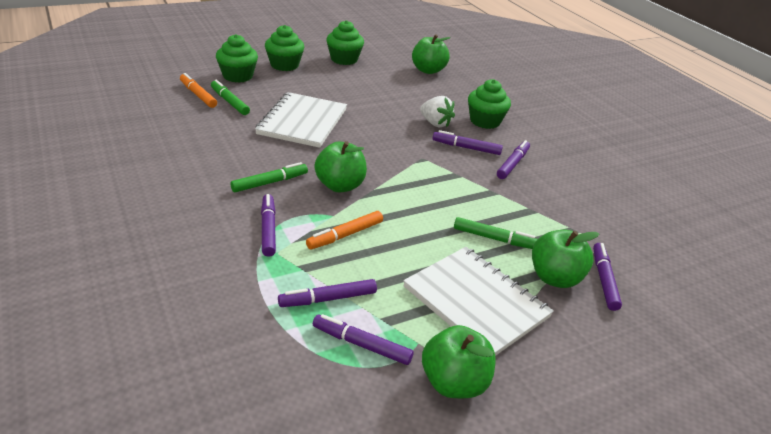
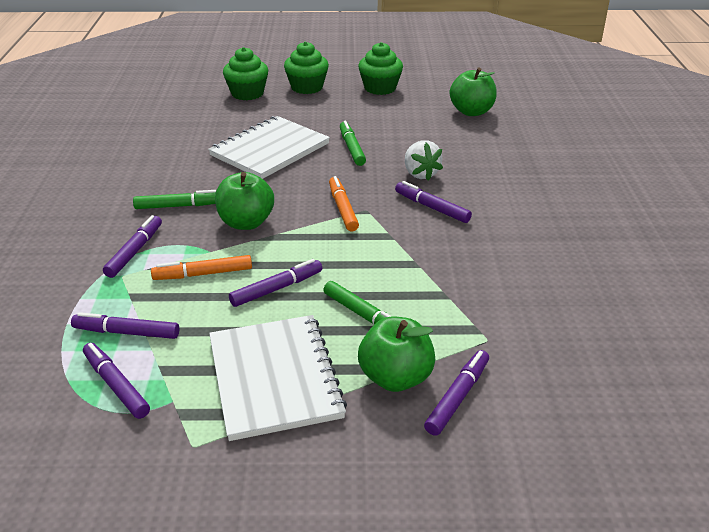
camera: 30 degrees right, 0 degrees up
(198, 95) = (191, 108): orange marker -> orange marker (342, 209)
(229, 102) = (215, 119): green marker -> green marker (351, 148)
(454, 382) = (169, 452): green apple -> none
(485, 121) = (487, 181): green cupcake -> none
(512, 164) = (473, 236): purple marker -> purple marker (277, 288)

